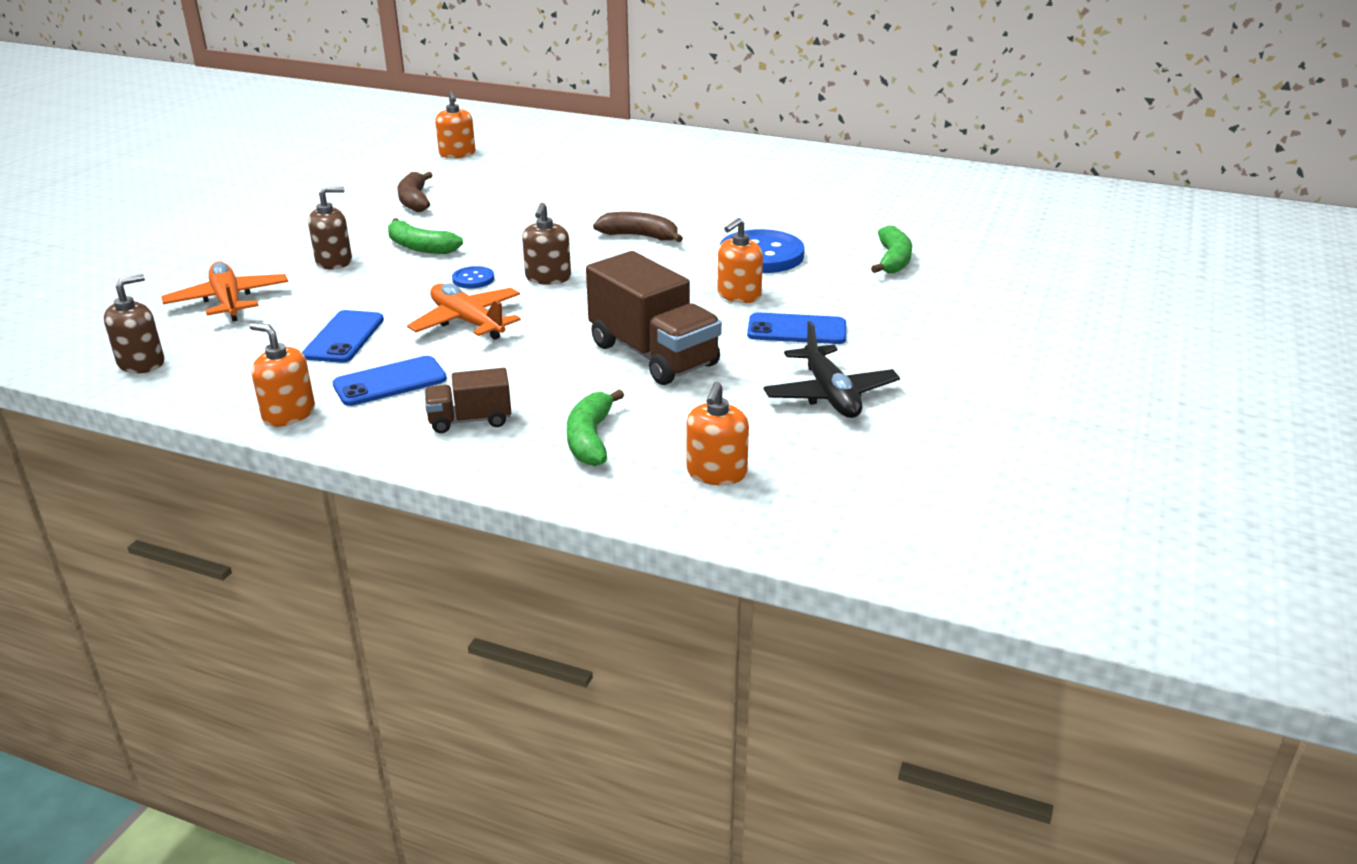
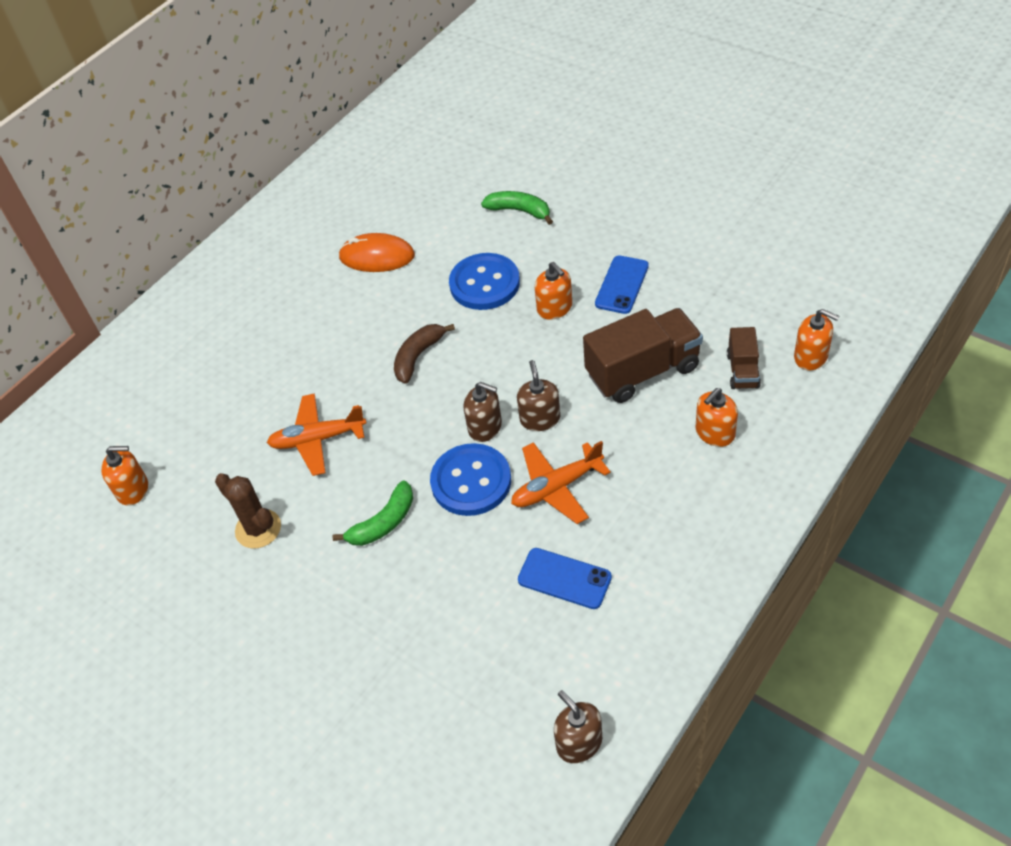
camera: 70 degrees left, 20 degrees up
(228, 301) = (461, 683): orange plane -> orange plane (318, 439)
(288, 414) = (694, 611): orange soap dispenser -> orange soap dispenser (714, 433)
(334, 261) = (394, 595): brown soap dispenser -> brown soap dispenser (540, 419)
(390, 382) = (653, 542): blue phone -> none
(414, 201) = (258, 529): brown banana -> brown cactus
(470, 420) = (723, 488): brown truck -> brown truck (742, 370)
(473, 279) = (471, 481): blue button -> blue button, size x2.11
(590, 439) = (760, 418): green banana -> none
(777, 201) = (377, 256): none -> orange mouse
(830, 394) = (719, 284): black plane -> none

